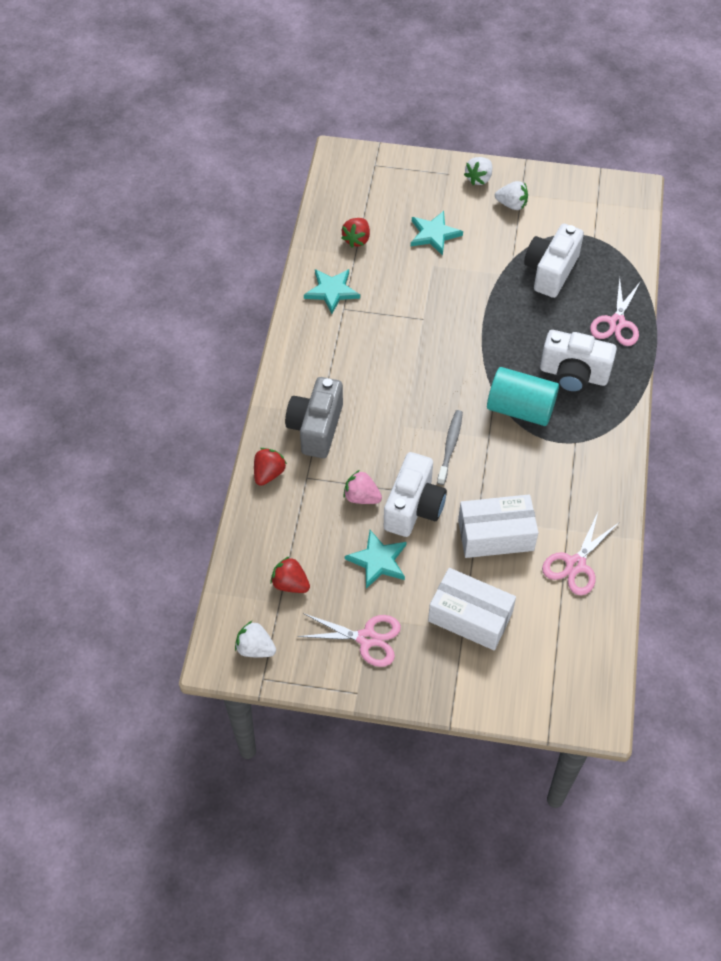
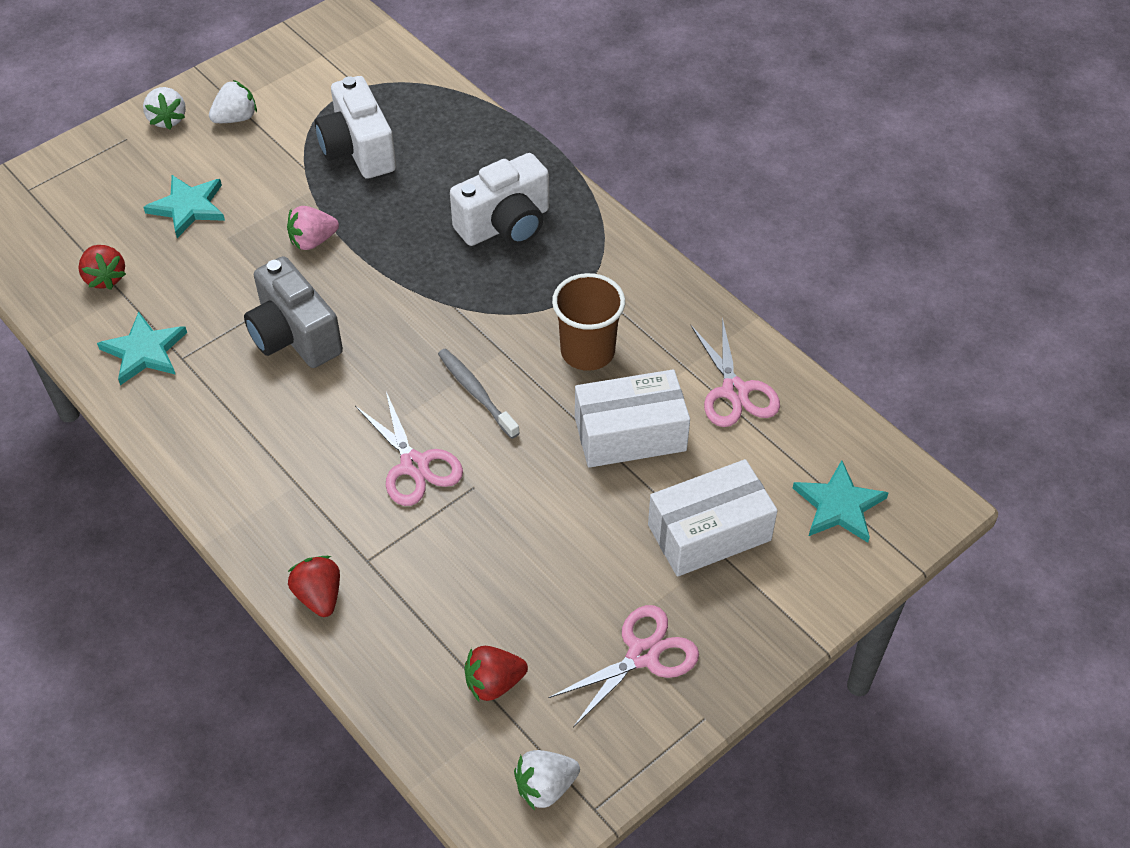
camera: 50 degrees left, 5 degrees down
(316, 428) = (310, 502): grey camera -> grey camera (294, 336)
(361, 497) = (452, 524): pink strawberry -> pink strawberry (313, 241)
(378, 561) = (552, 569): turquoise star -> turquoise star (839, 506)
(414, 507) = (518, 483): white camera -> none
(495, 535) = (630, 434): white box -> white box turned 45 degrees clockwise
(520, 409) = (497, 298): turquoise cylinder -> none
(529, 476) = (587, 351): none -> brown cup
(616, 323) = (483, 146): pink scissors -> pink scissors (414, 465)

